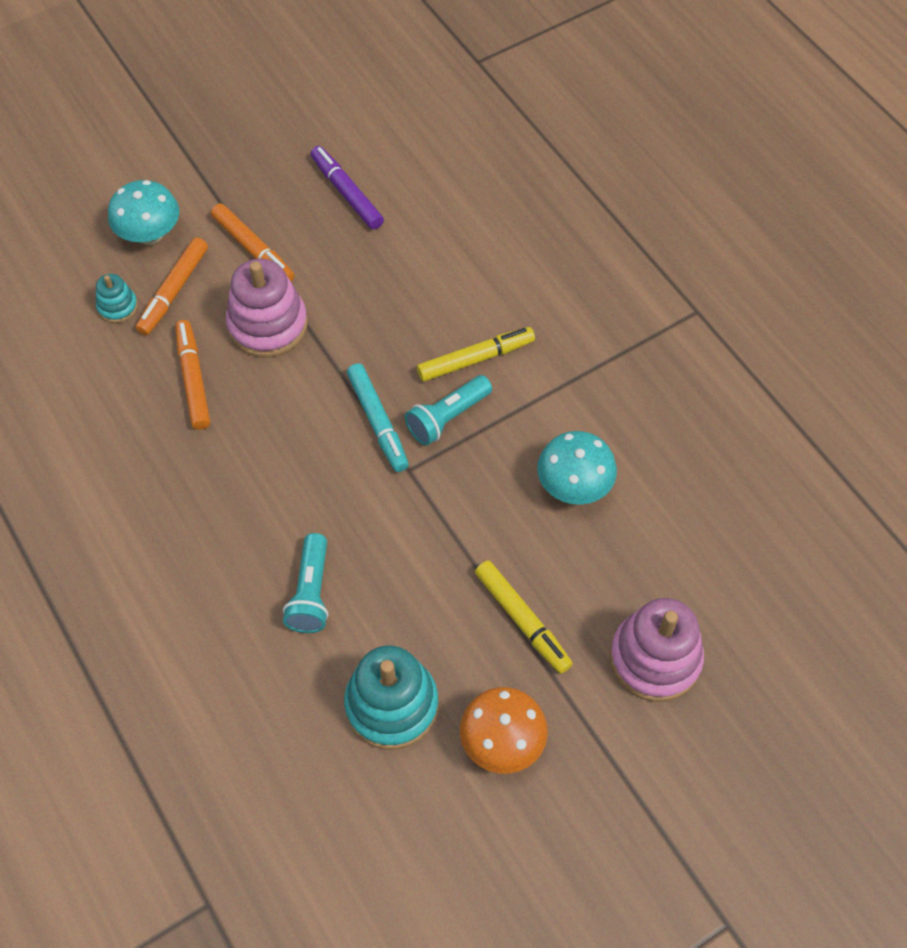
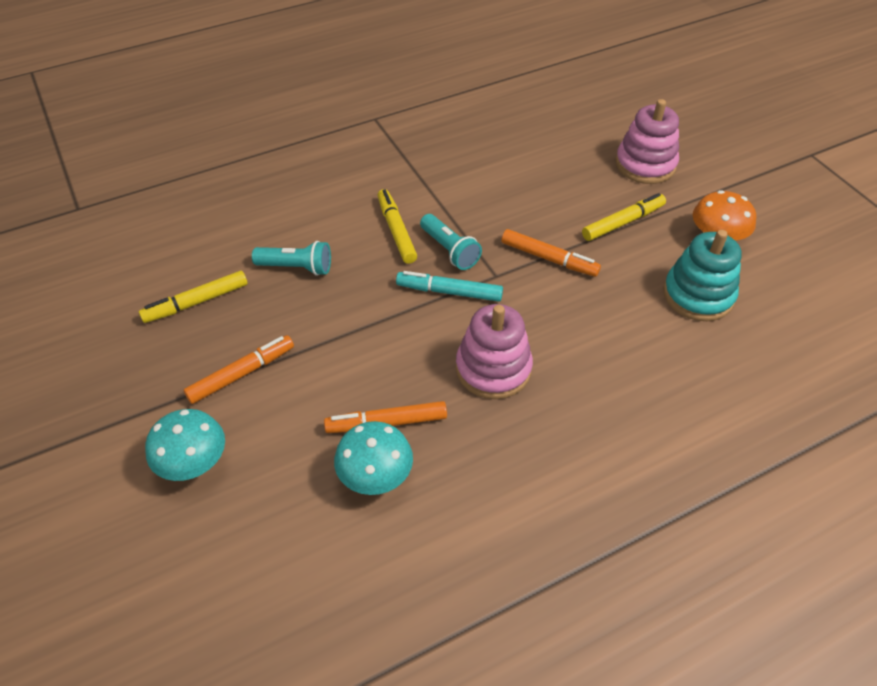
camera: 85 degrees left, 10 degrees down
(118, 307) = (283, 492): turquoise stacking toy -> none
(173, 291) = (276, 441): orange marker -> orange marker (549, 259)
(268, 325) = (334, 364): pink stacking toy -> pink stacking toy (493, 369)
(311, 593) = (608, 340): turquoise flashlight -> turquoise flashlight (296, 267)
(347, 193) = (196, 302): purple marker -> yellow marker
(378, 422) = (449, 292): turquoise marker -> turquoise marker turned 150 degrees counterclockwise
(574, 486) = (514, 189): turquoise mushroom -> turquoise mushroom (375, 476)

